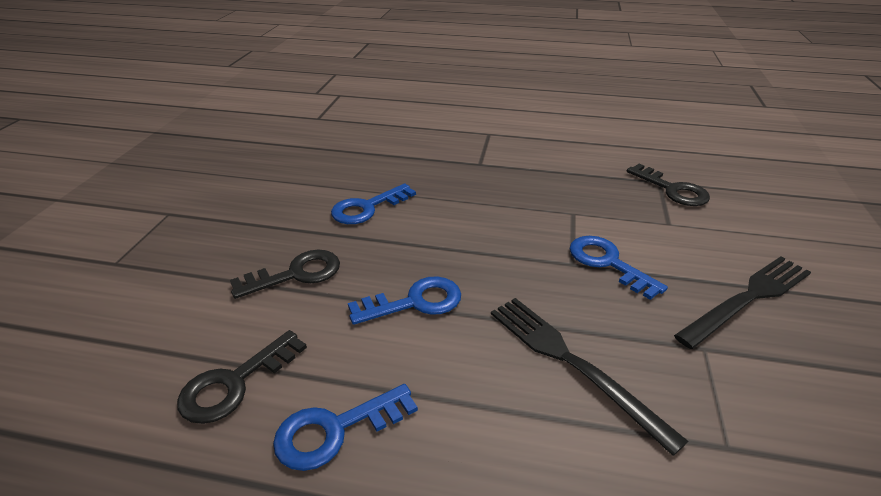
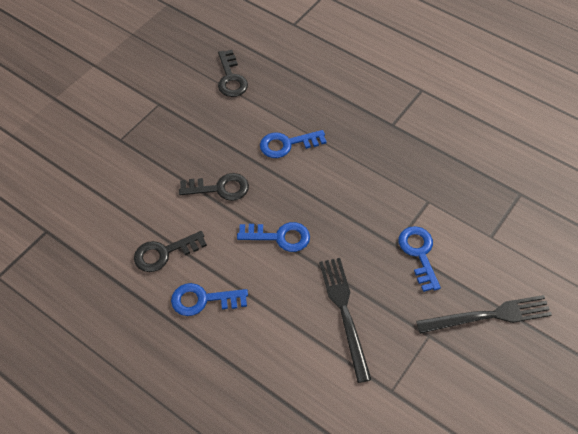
camera: 25 degrees right, 20 degrees up
(672, 189) = (523, 205): black key -> black key (231, 78)

